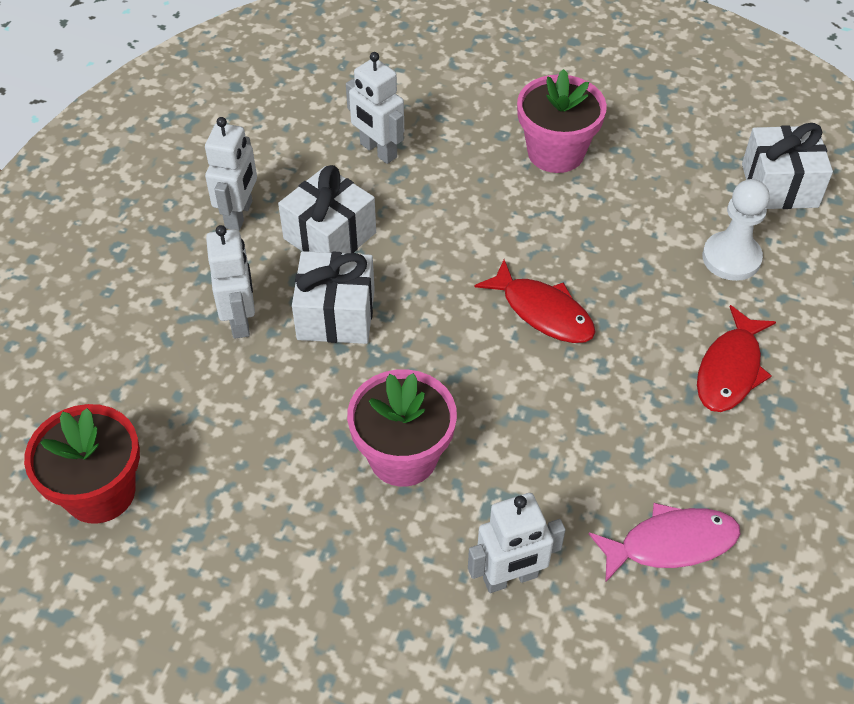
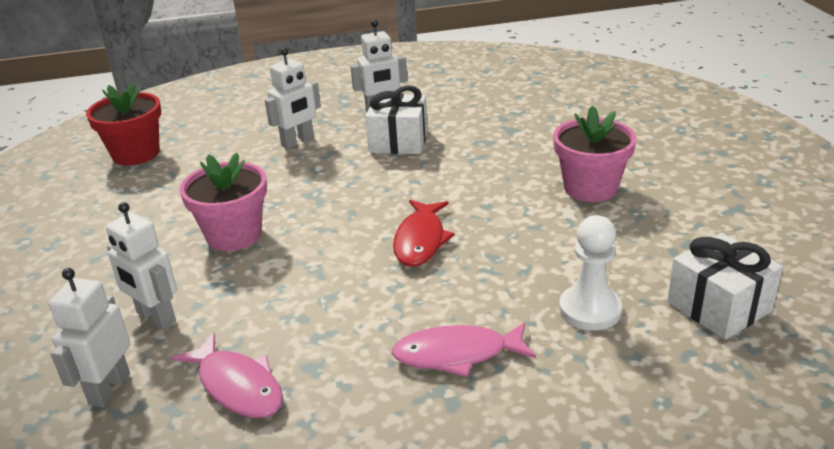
camera: 60 degrees right, 20 degrees down
(336, 314) = (334, 168): white gift -> none
(378, 151) = (494, 128): white robot -> white robot (109, 389)
(730, 370) = (457, 354): red fish -> pink fish

